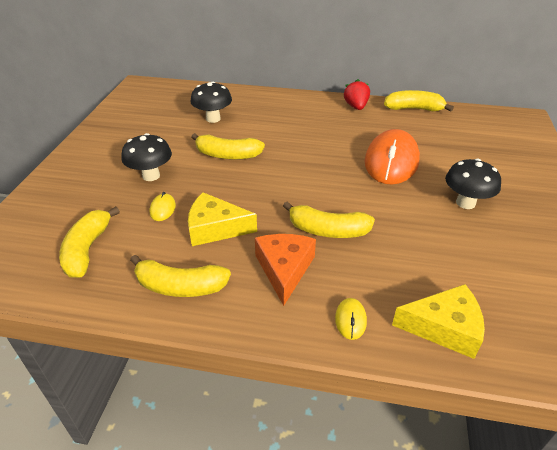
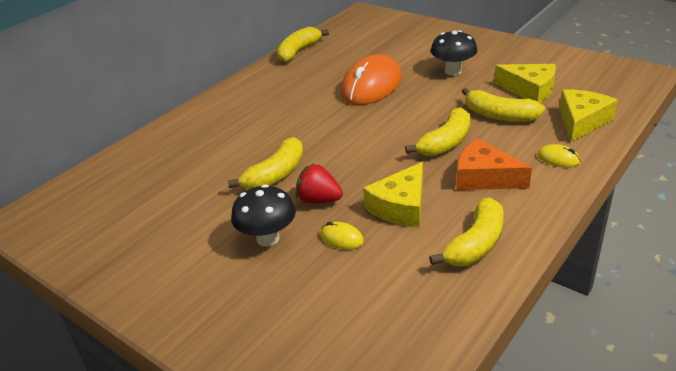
camera: 60 degrees left, 5 degrees down
(88, 249) = (378, 308): yellow banana -> yellow banana (499, 115)
(213, 119) = (187, 171): black mushroom -> none
(356, 107) = (262, 78): red strawberry -> red strawberry (319, 200)
(391, 161) = (371, 86): orange mouse -> orange mouse turned 75 degrees clockwise
(478, 269) = (529, 90): none -> yellow cheese

